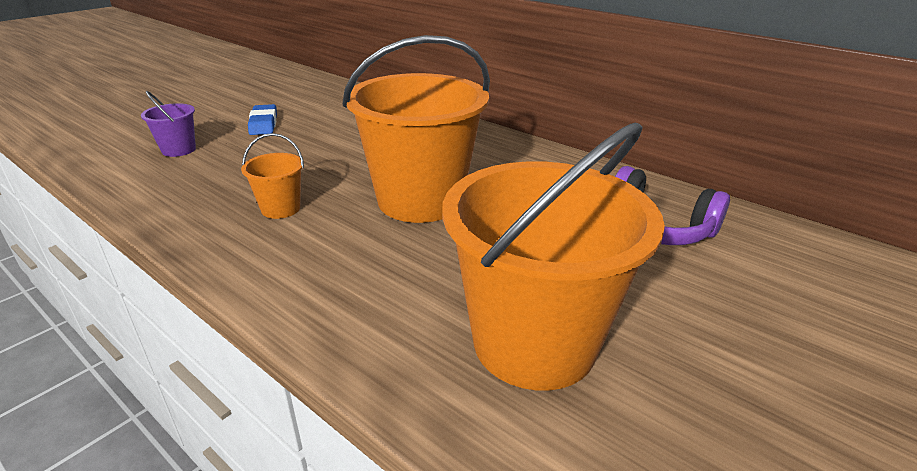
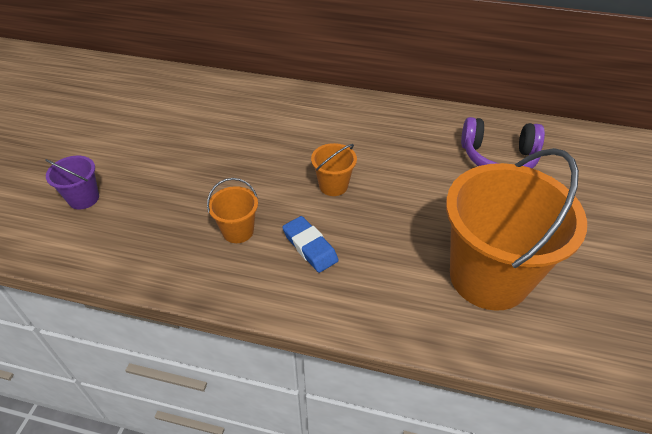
camera: 25 degrees left, 15 degrees up
(264, 124) = (130, 142): blue eraser -> blue eraser (310, 247)
(420, 200) = (333, 185): orange bucket -> orange bucket, size x0.43

